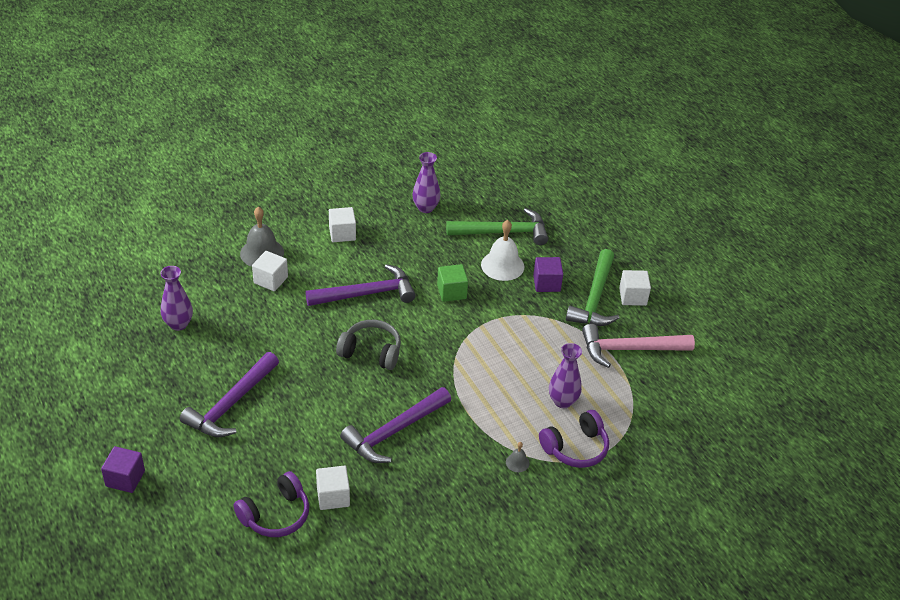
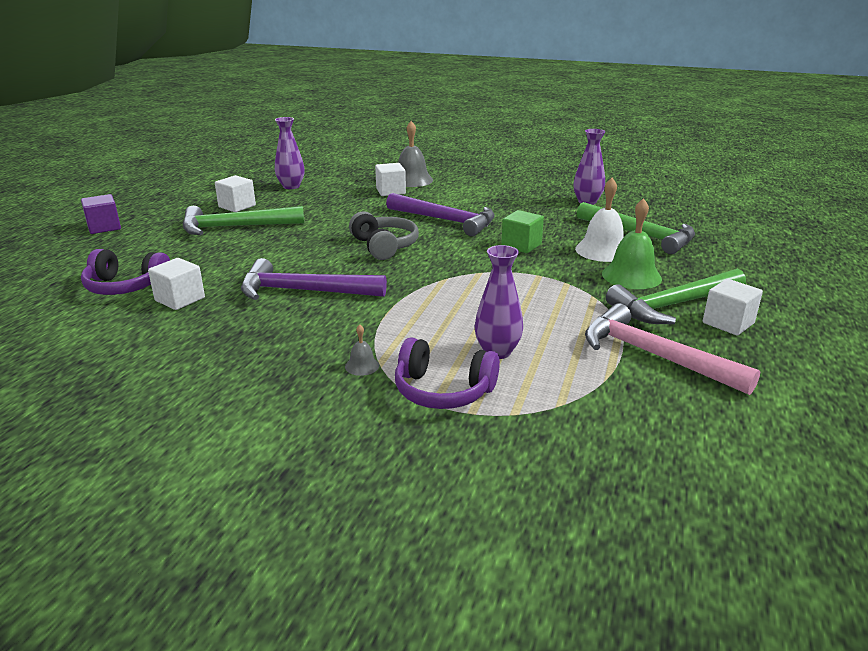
camera: 50 degrees right, 15 degrees down
(231, 404) = (235, 227): purple hammer -> green hammer
(342, 234) = (489, 191): white cube -> white cube (237, 206)
(546, 283) = (631, 276): purple cube -> green bell

